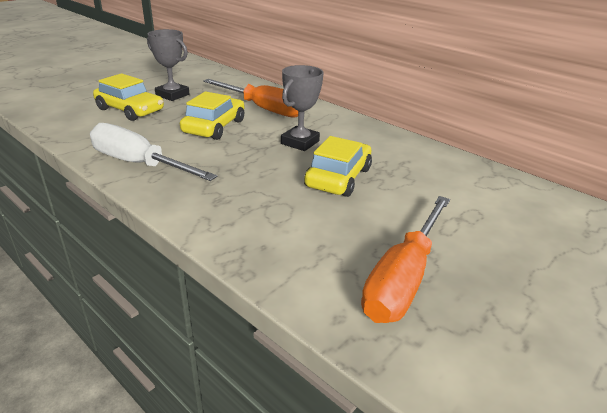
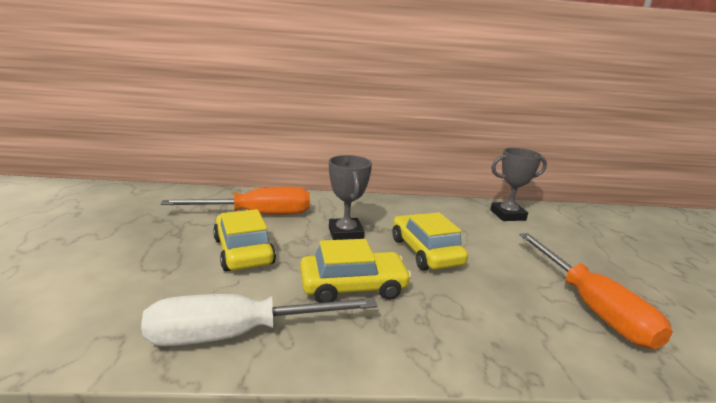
camera: 45 degrees left, 10 degrees down
(130, 110) = (97, 273): yellow car -> yellow car (353, 286)
(172, 95) = (125, 234): grey trophy -> grey trophy (507, 215)

